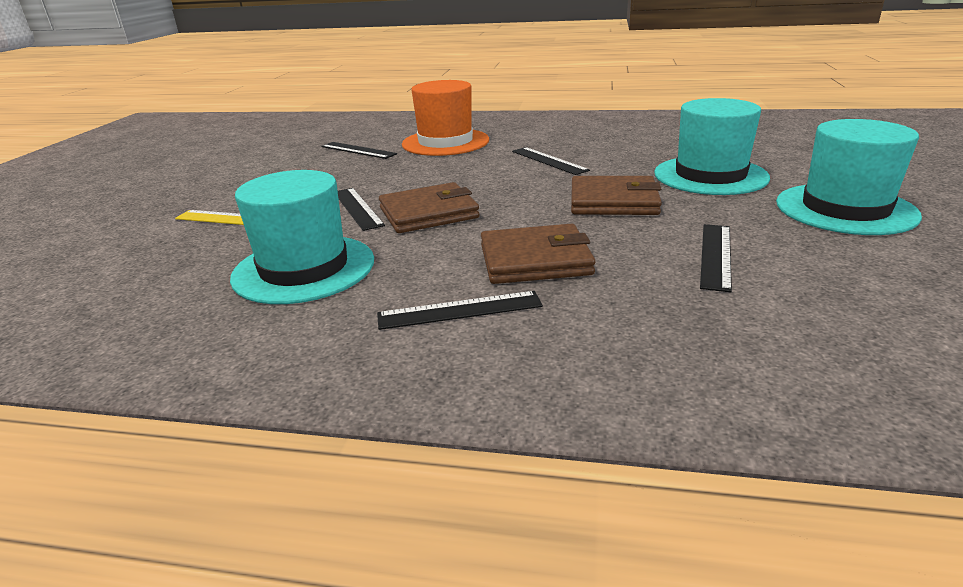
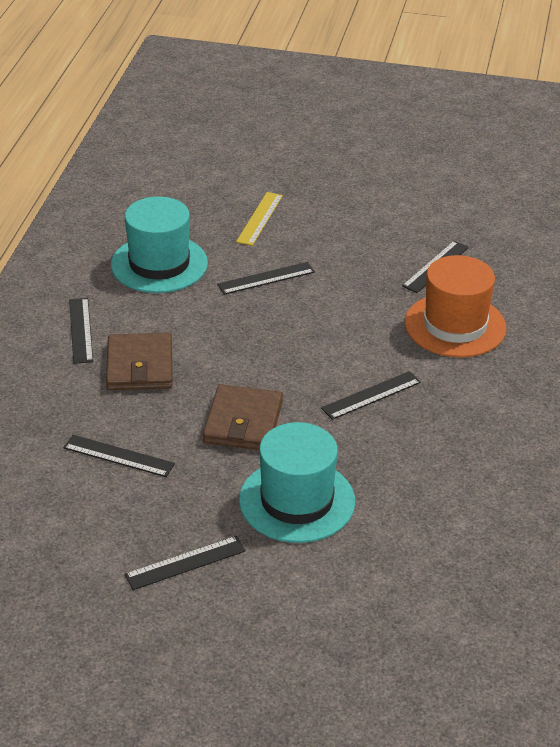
camera: 90 degrees right, 10 degrees up
(428, 213) = (244, 316): brown wallet -> none
(845, 209) = (185, 563): turquoise hat -> black ruler

